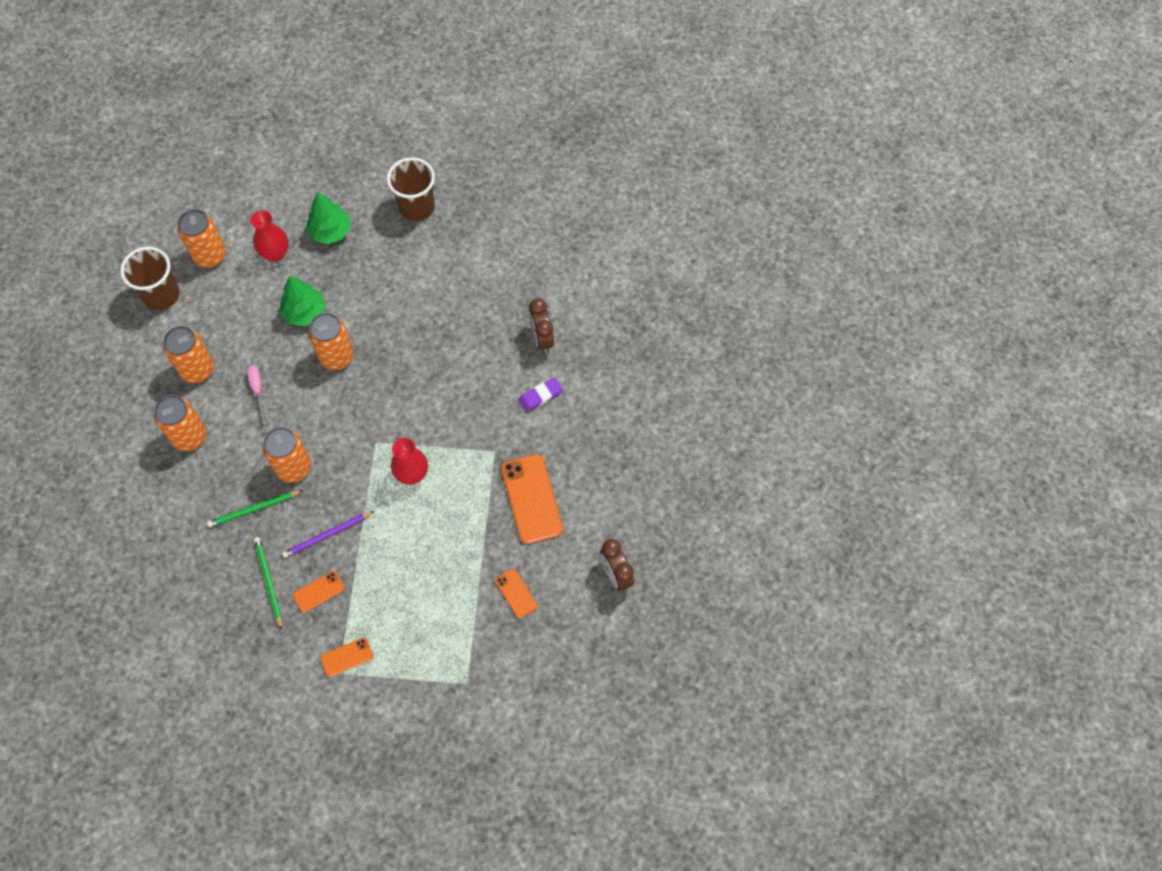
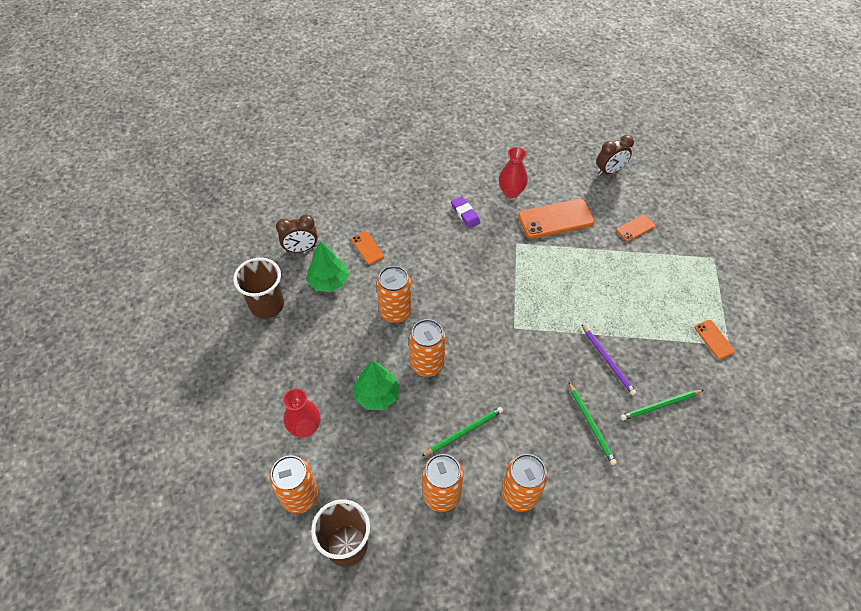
camera: 90 degrees left, 10 degrees down
(257, 390) = (464, 432): pink screwdriver -> green pencil
(293, 467) = (545, 393): orange can -> orange can (395, 311)
(318, 592) = (661, 364): orange phone -> orange phone (367, 248)
(330, 231) = (284, 377): green tree -> green tree (328, 281)
(412, 474) = (542, 299): red vase -> red vase (511, 192)
(542, 339) = (412, 213): brown clock -> brown clock (301, 249)

